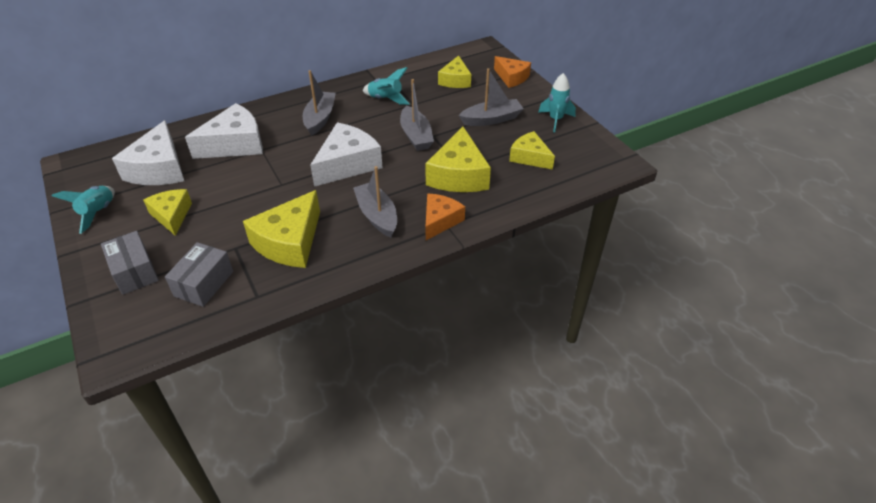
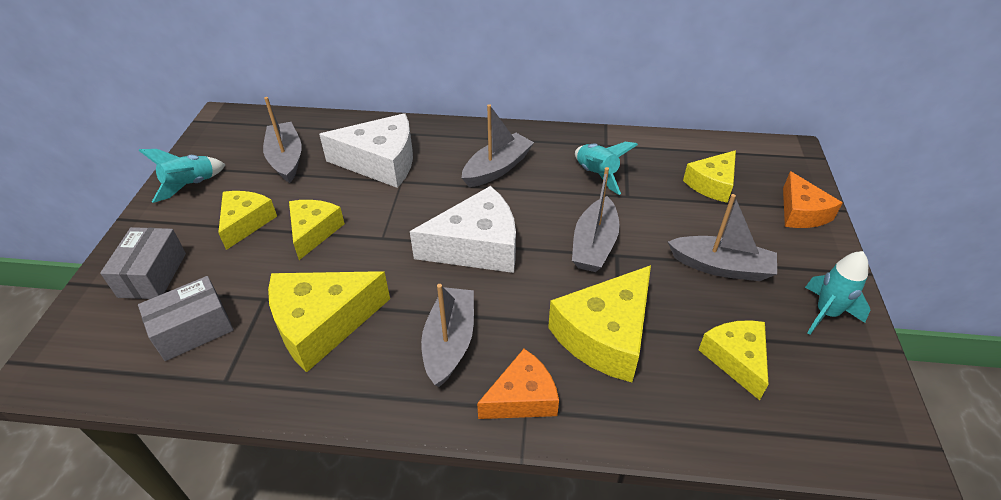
camera: 35 degrees right, 0 degrees up
(159, 169) = (286, 159): white cheese -> grey boat
(229, 200) = (313, 231): none -> yellow cheese

